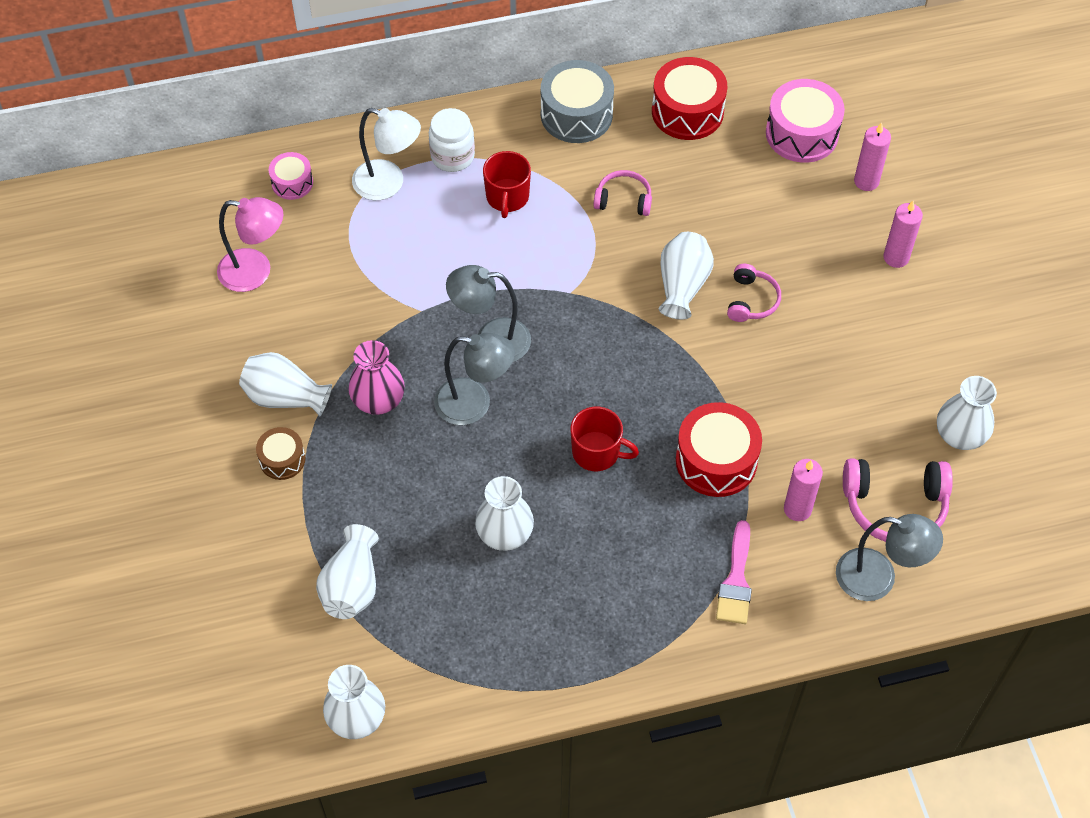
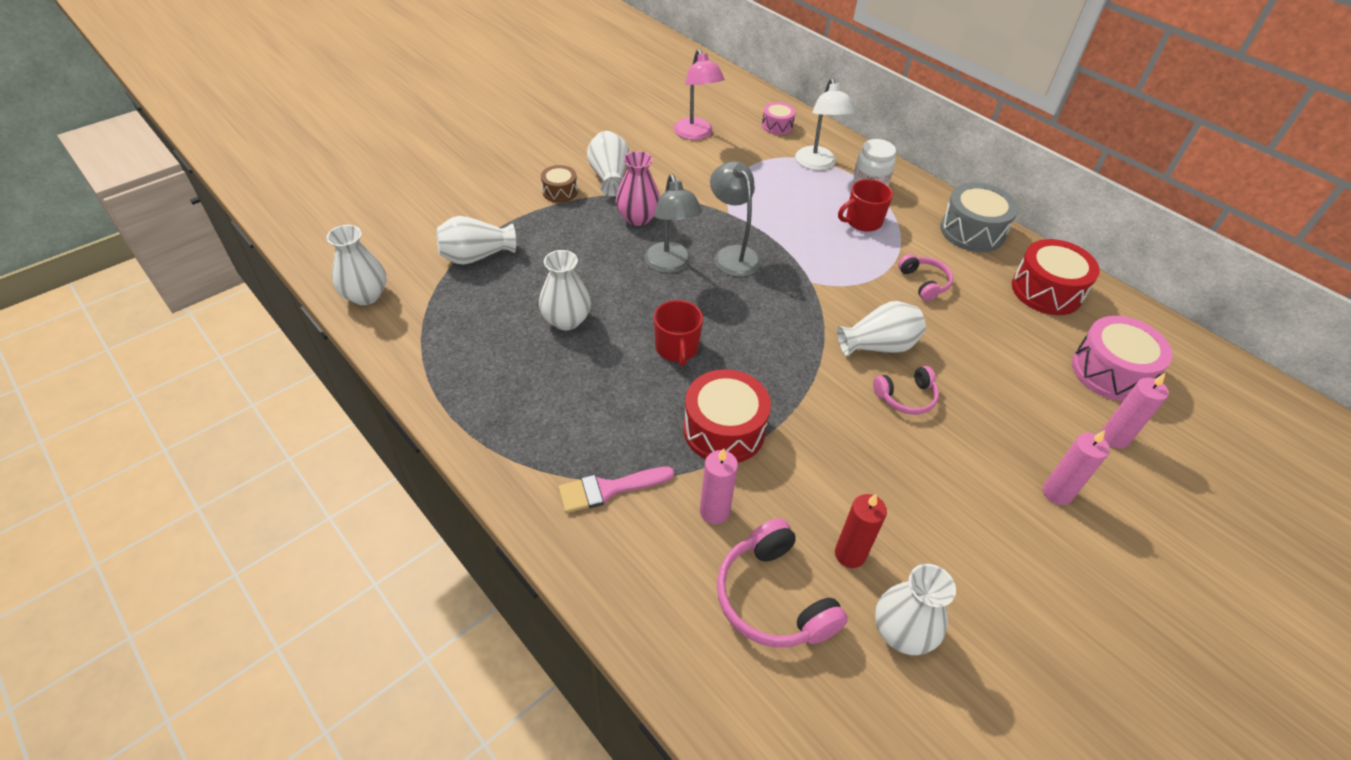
camera: 60 degrees right, 10 degrees down
(878, 578) = (679, 613): grey lamp -> none
(882, 433) = (850, 554): none -> red candle

